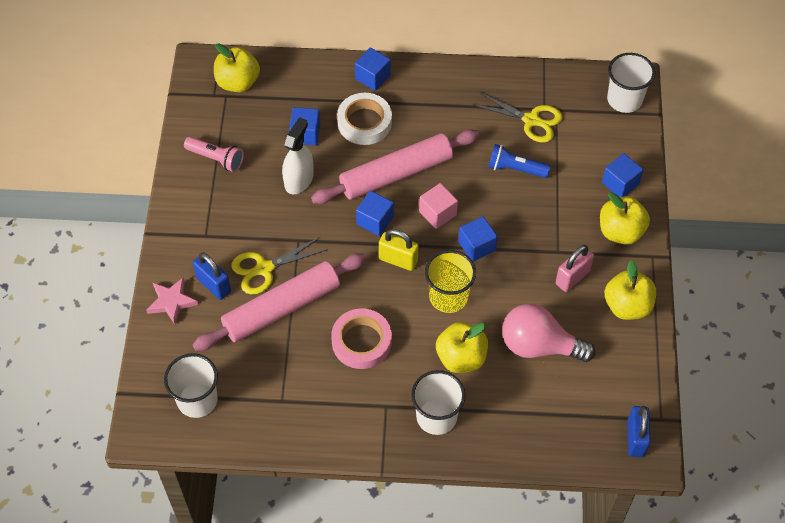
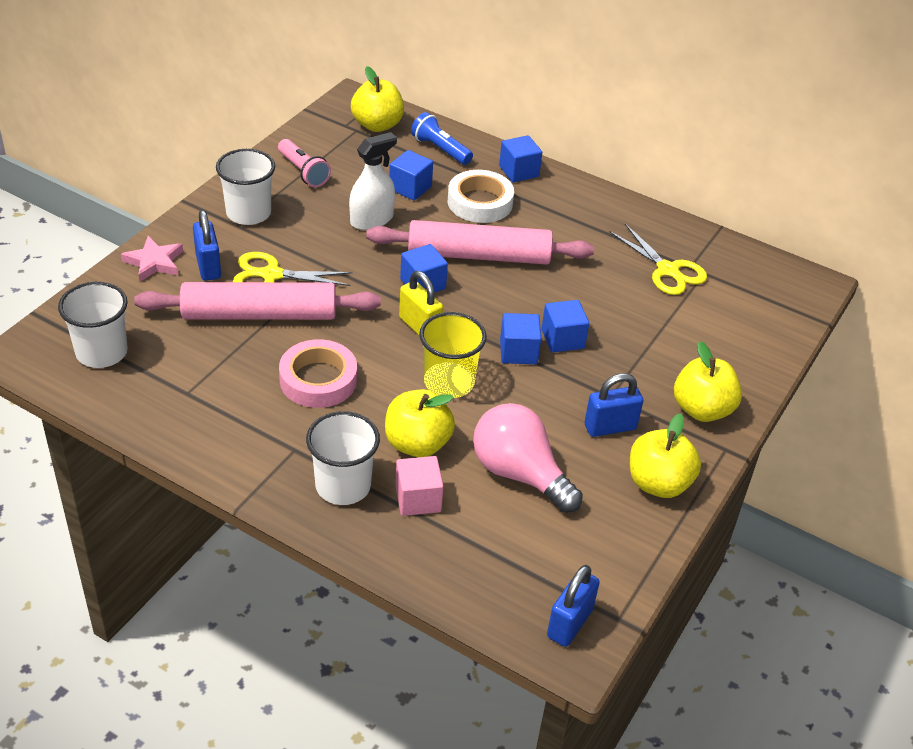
camera: 25 degrees right, 15 degrees down
(437, 213) = (497, 306): pink cube -> pink cube (418, 499)
(515, 169) = (616, 303): blue flashlight -> blue flashlight (440, 149)
(572, 277) = (610, 427): pink padlock -> blue padlock
(620, 183) = (734, 366): blue cube -> blue cube (562, 339)
(624, 99) = (793, 295): white cup -> white cup (248, 213)

